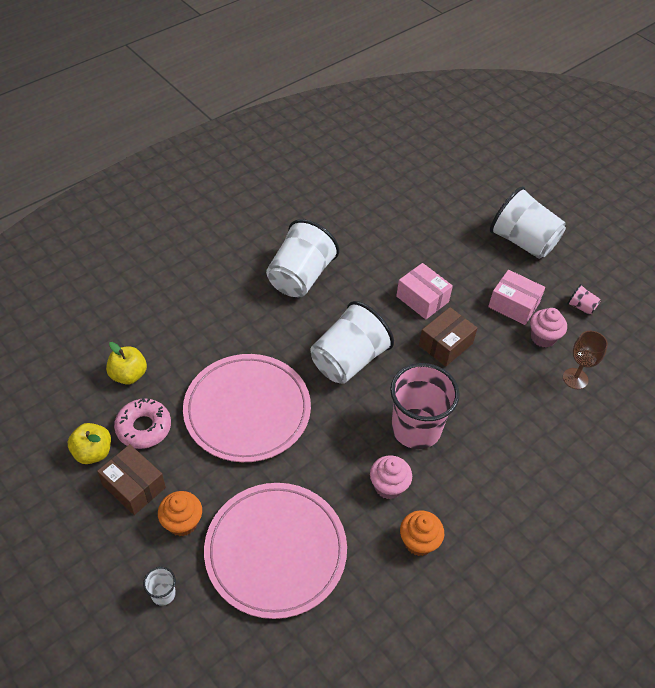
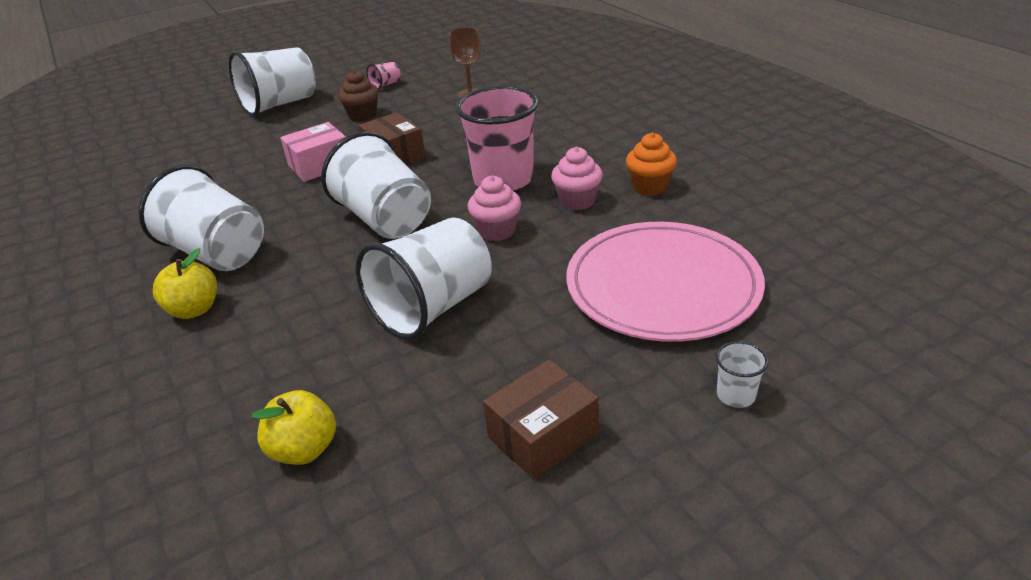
camera: 75 degrees left, 15 degrees down
(93, 452) = (460, 497): yellow apple -> yellow apple (194, 309)
(144, 427) = (427, 425): pink donut -> none
(182, 522) = (615, 375): orange cupcake -> none
(247, 410) = (433, 307): pink plate -> white cup
(513, 305) = (363, 115): pink box -> brown cupcake
(543, 337) = (413, 105): pink cupcake -> pink cupcake (497, 231)

